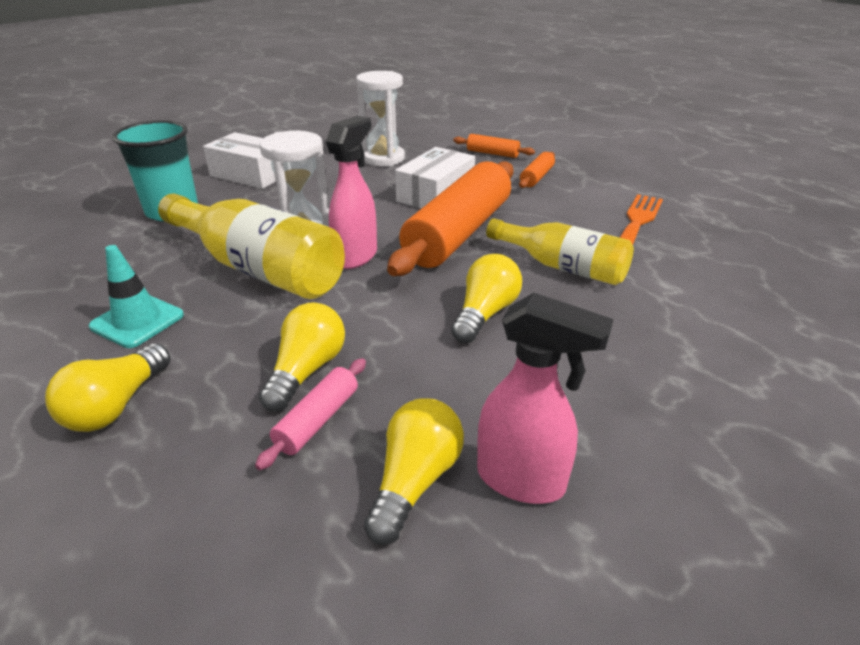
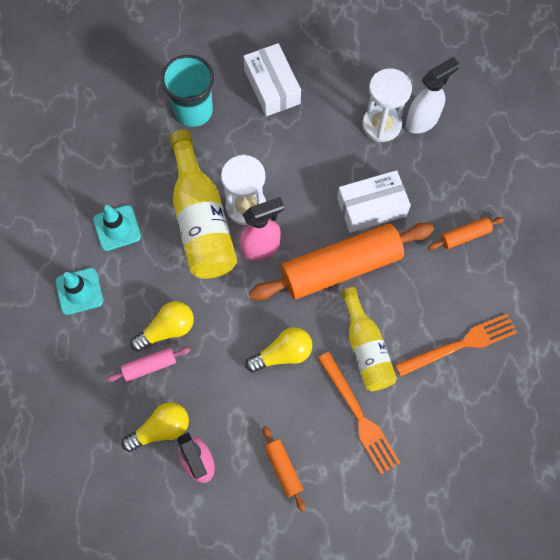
camera: 40 degrees right, 35 degrees up
(116, 405) = (79, 291): yellow light bulb -> turquoise traffic cone
(415, 146) = (422, 121): none -> white spray bottle
(492, 153) = (470, 175): orange rolling pin -> orange rolling pin (283, 469)
(636, 313) = (359, 416): none -> orange fork

